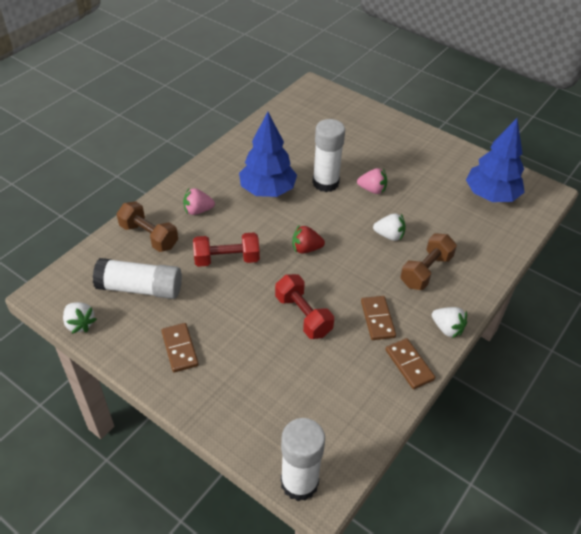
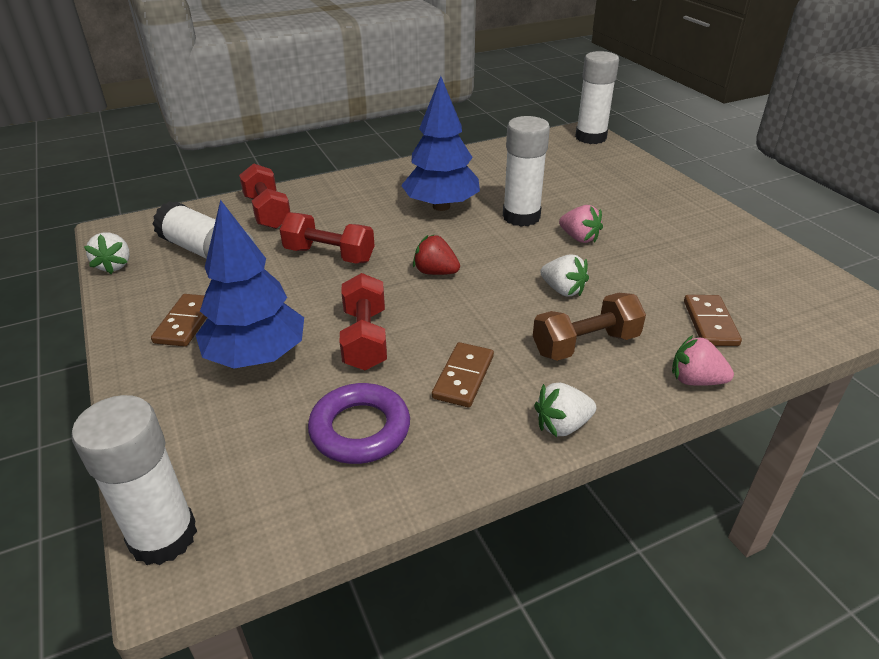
camera: 30 degrees right, 10 degrees down
(149, 236) = (267, 212): brown dumbbell -> red dumbbell
(198, 210) = (343, 204): pink strawberry -> pink strawberry (695, 380)
(321, 92) = (590, 137): none -> white glue stick
(348, 376) = (360, 429): none -> purple ring
(409, 365) = (462, 450): brown domino -> brown domino (710, 323)
(447, 328) = (562, 425): white strawberry -> white strawberry turned 90 degrees clockwise
(491, 195) = (761, 288): blue tree -> blue tree (257, 356)

